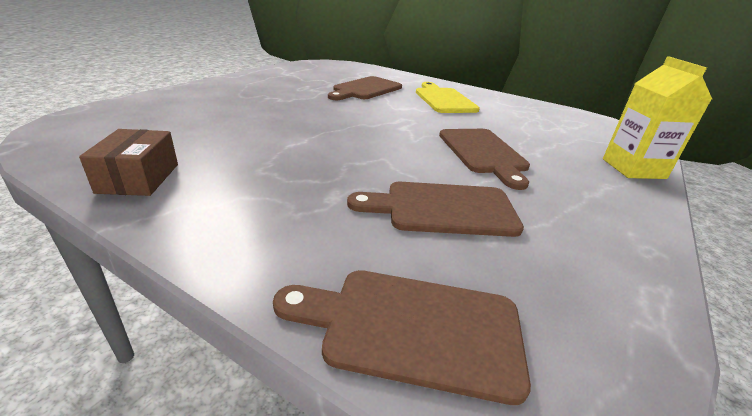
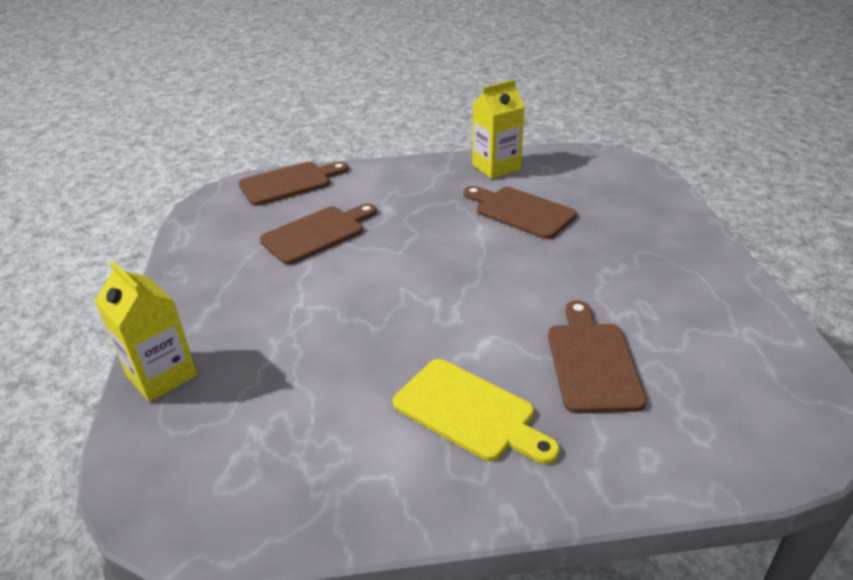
camera: 145 degrees right, 5 degrees up
(139, 178) = (496, 167): brown box -> yellow carton
(483, 153) = (327, 307): brown cutting board -> brown cutting board (520, 211)

